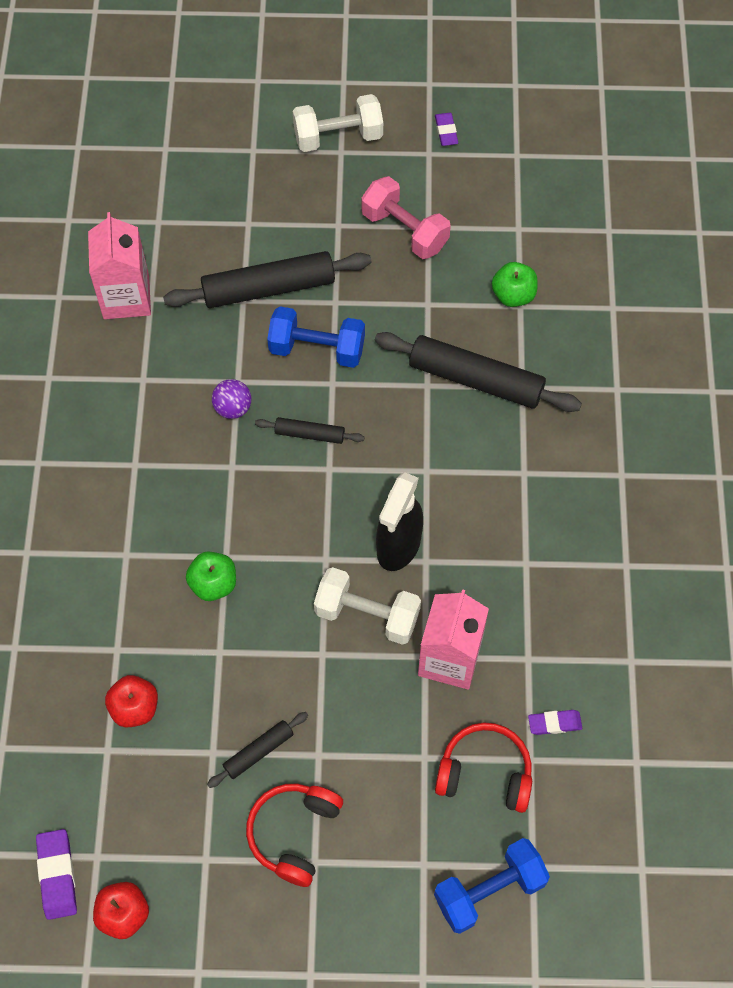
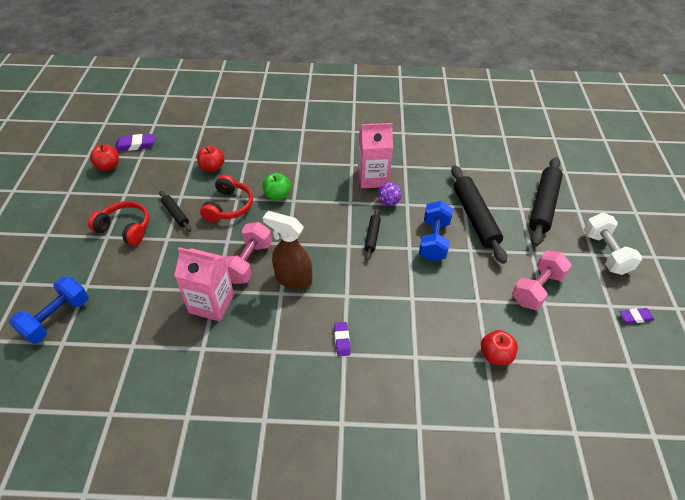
camera: 90 degrees right, 15 degrees down
(126, 297) = (457, 158): pink carton -> pink carton (373, 178)
(367, 614) = (248, 262): white dumbbell -> pink dumbbell
(398, 546) = (293, 279): black spray bottle -> brown spray bottle
(476, 379) = (419, 327): black rolling pin -> black rolling pin (543, 205)
(485, 773) = (131, 319): red headphones -> red headphones (229, 206)
(489, 890) = (57, 318): blue dumbbell -> blue dumbbell turned 60 degrees clockwise
(513, 295) = (495, 355): green apple -> red apple
(554, 723) = (152, 362): purple eraser -> purple eraser (342, 340)

